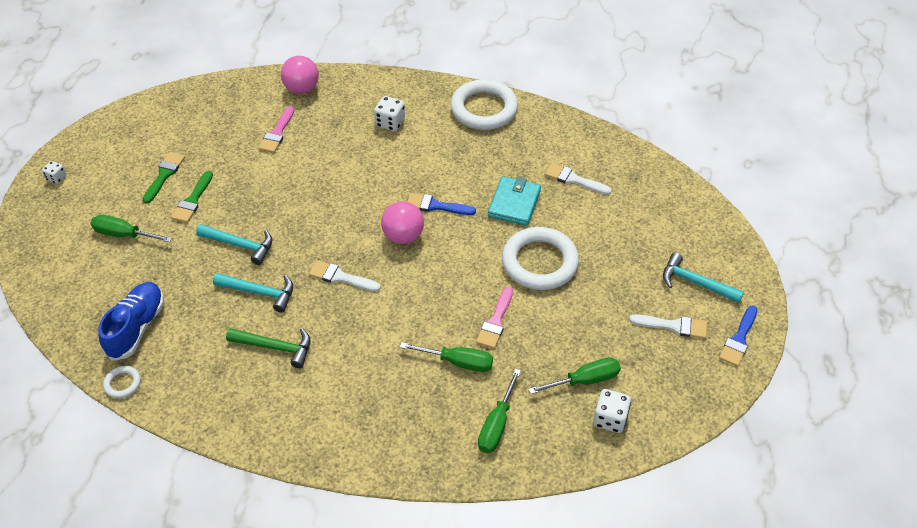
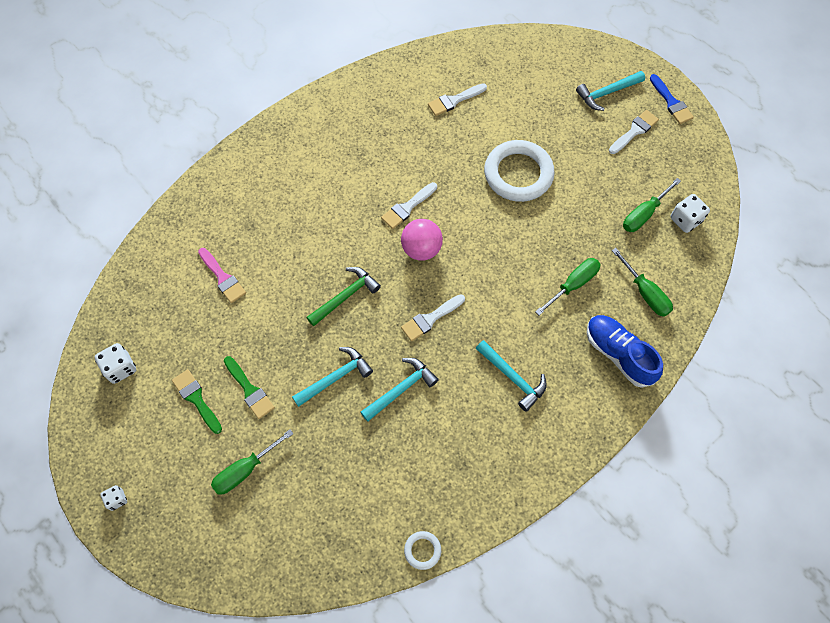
camera: 55 degrees left, 15 degrees up
(137, 327) = (367, 510): blue shoe -> blue shoe (618, 354)
(276, 347) = (469, 407): green hammer -> green hammer (345, 296)
(302, 89) = (183, 228): pink ball -> none
(327, 365) = (513, 378): none -> turquoise hammer
(390, 123) = (286, 185): white dice -> white dice (120, 368)
(436, 206) = (407, 207): blue brush -> white brush
(484, 109) = (329, 111): white ring -> none
(495, 321) = (553, 237): pink brush -> none
(514, 203) = (447, 153): turquoise wallet -> none
(584, 380) = (644, 214): green screwdriver -> green screwdriver turned 150 degrees counterclockwise

